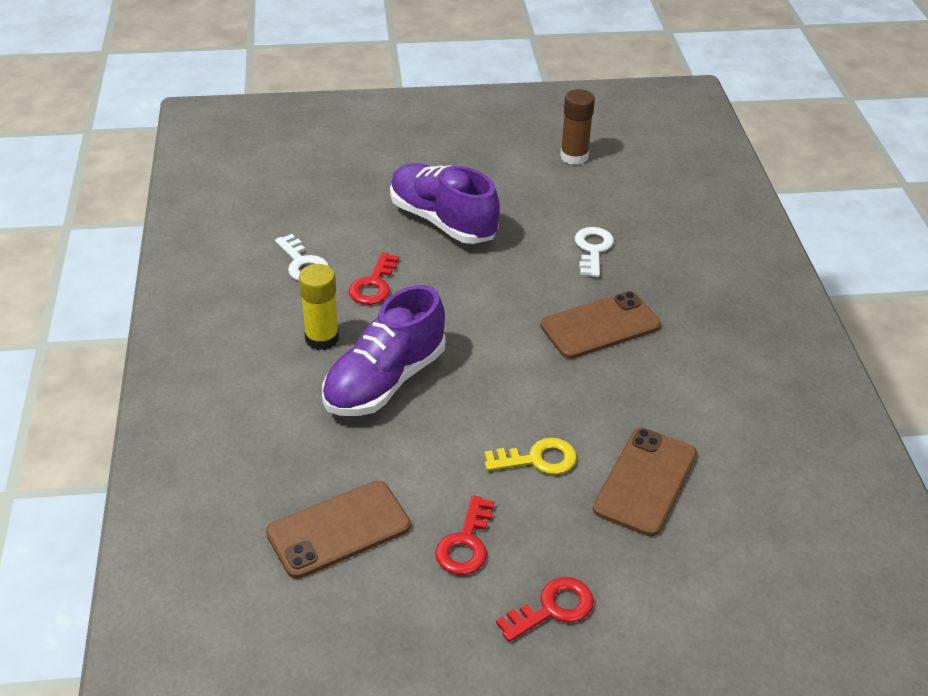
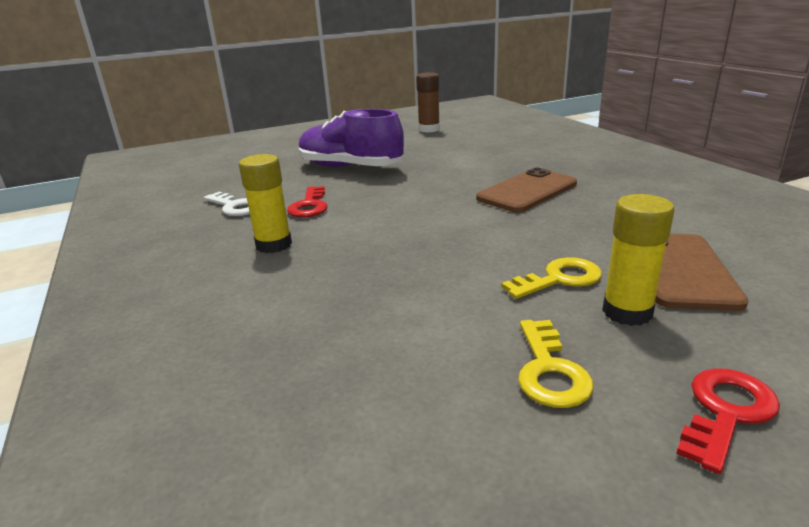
camera: 15 degrees left, 15 degrees down
(338, 529) = (374, 400): brown phone -> none
(385, 381) = (355, 259): purple shoe -> none
(466, 543) = (550, 371): red key -> yellow key
(562, 510) = (627, 312): none -> yellow glue stick
(593, 249) = (481, 160): white key -> none

